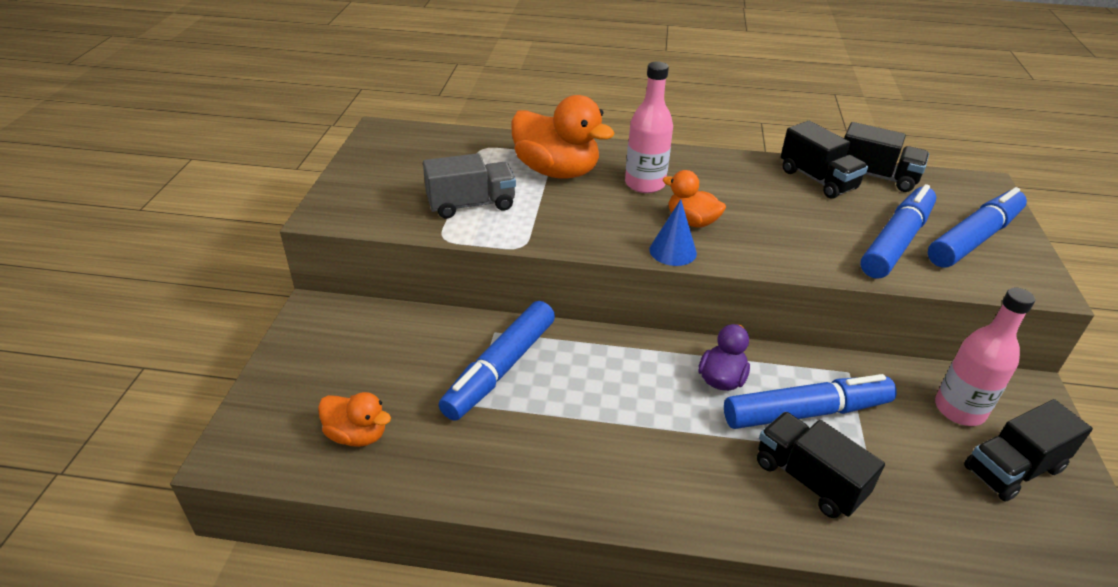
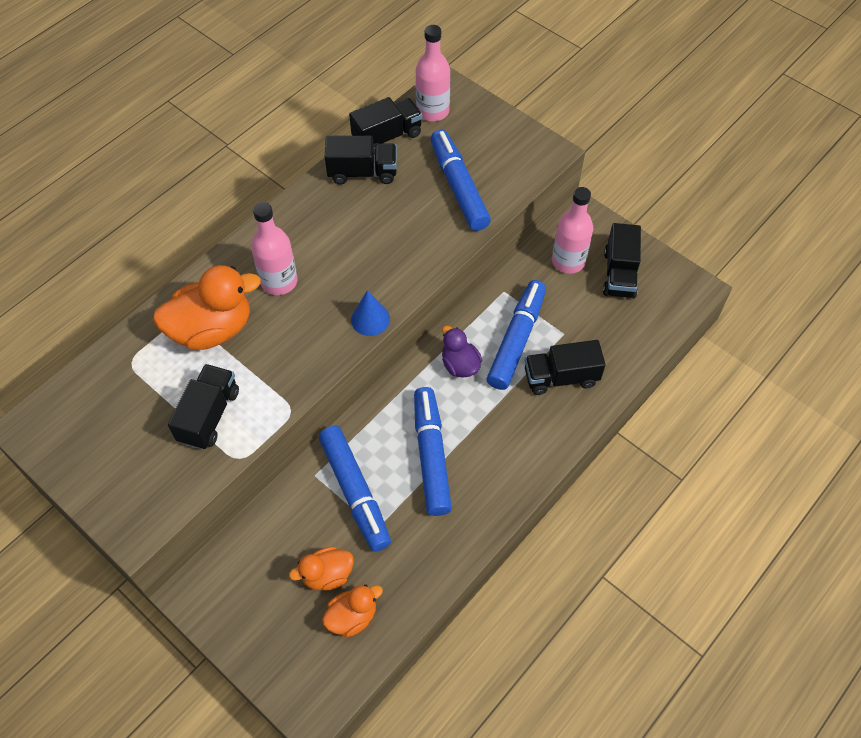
camera: 55 degrees left, 20 degrees up
(471, 204) = (209, 415): grey truck -> black truck
(691, 221) = (347, 284): orange duck -> orange duck (327, 575)
(947, 189) = (432, 111): none -> pink bottle
(974, 239) = (487, 144): blue marker -> blue marker (431, 455)

